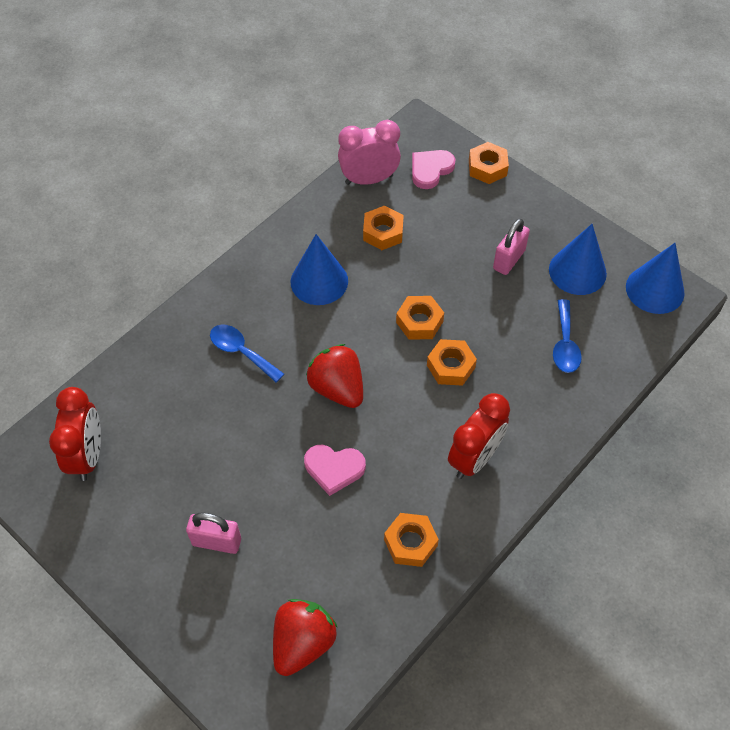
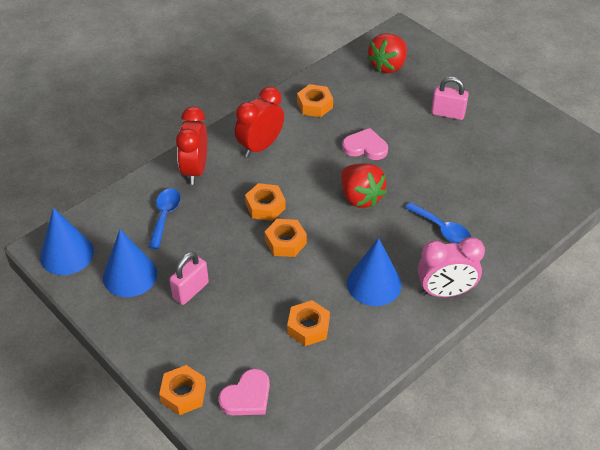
camera: 175 degrees left, 10 degrees down
(88, 455) = (553, 167): red clock -> red clock (195, 170)
(369, 179) = (317, 389): pink clock -> pink clock (445, 292)

